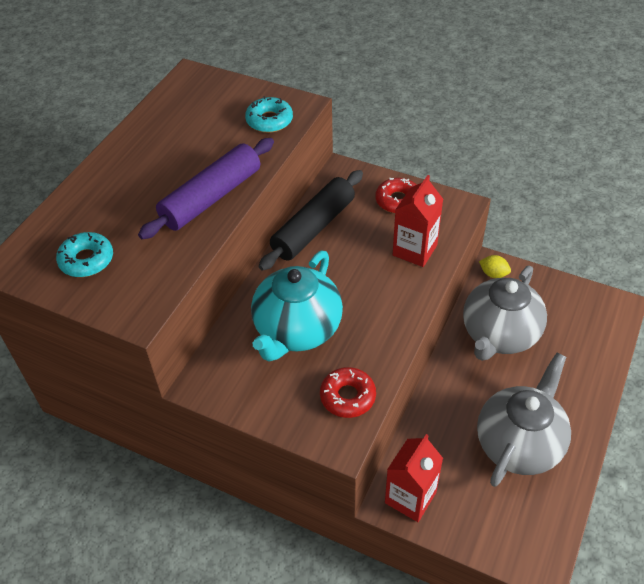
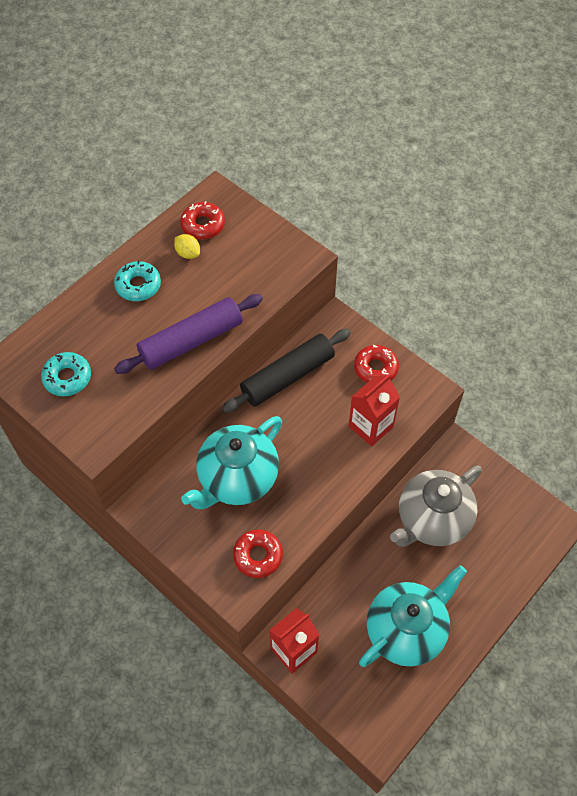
camera: 15 degrees right, 10 degrees up
(187, 101) = (203, 225): none -> red donut
(269, 120) = (270, 268): turquoise donut -> turquoise donut (138, 285)
(493, 274) = (452, 455): yellow lemon -> yellow lemon (188, 253)
(519, 443) = (406, 630): grey teapot -> turquoise teapot

